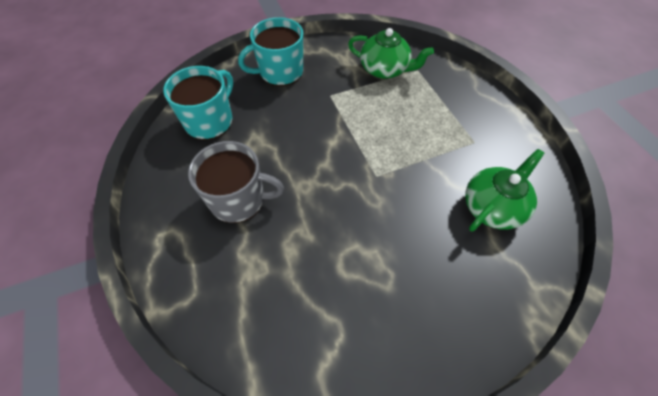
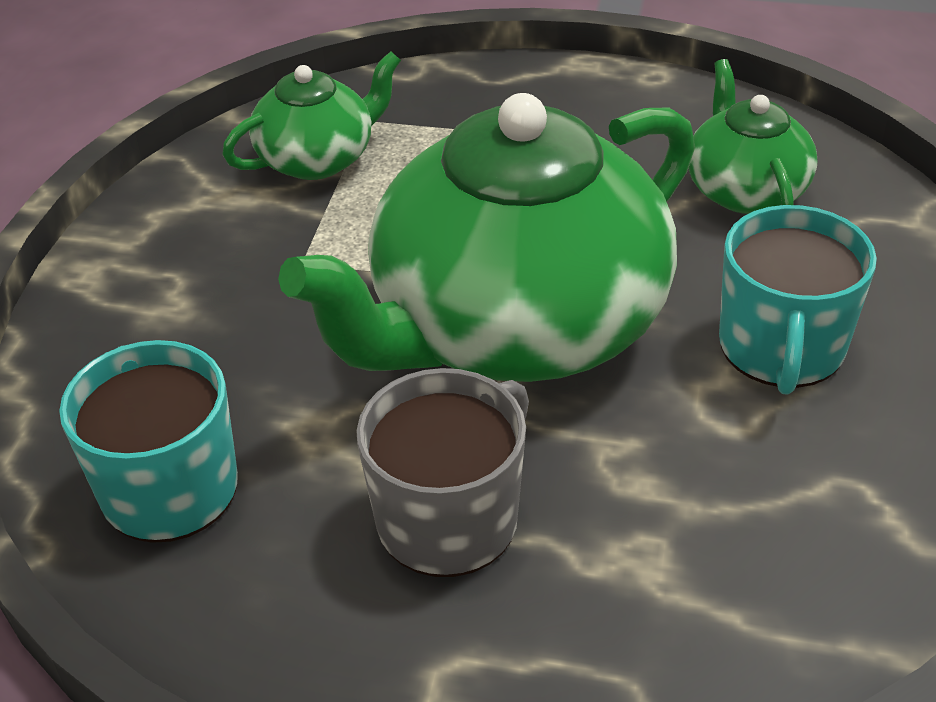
camera: 55 degrees left, 15 degrees down
(280, 72) = (147, 306): turquoise mug -> turquoise mug (781, 348)
(344, 169) = (514, 326): none -> green teapot

